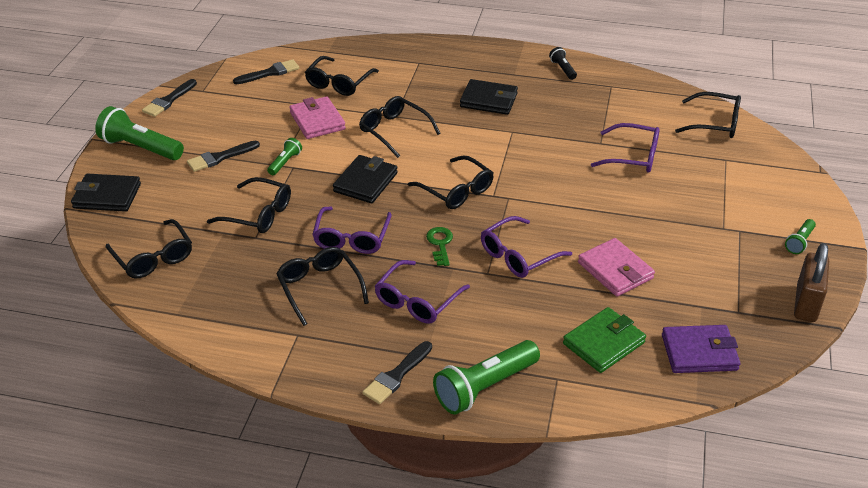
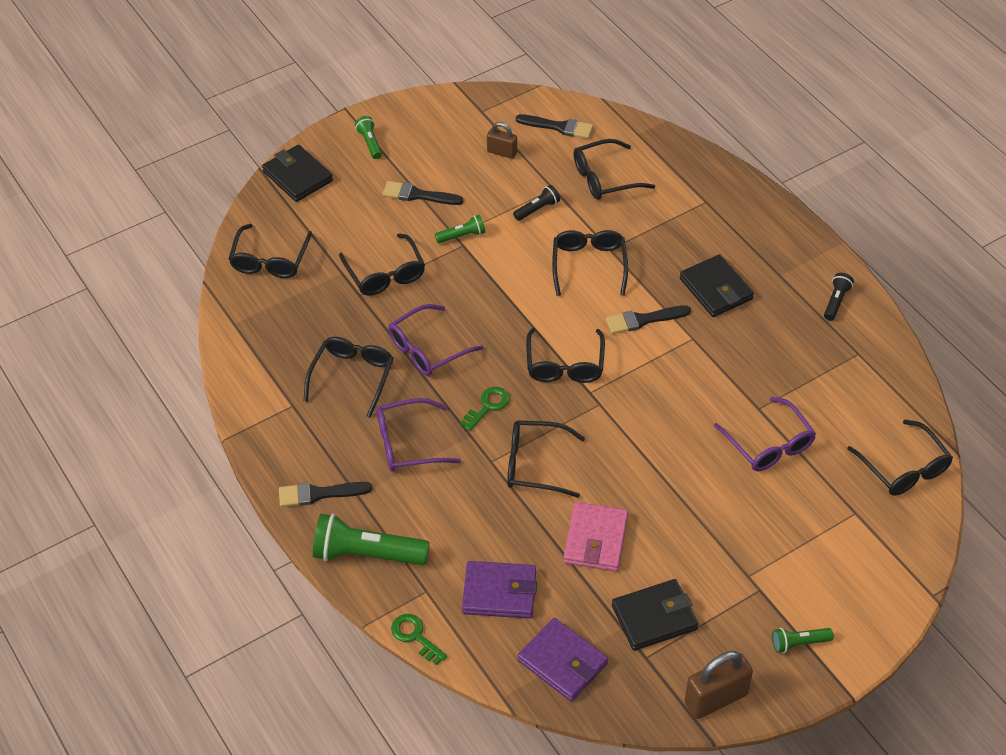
camera: 45 degrees right, 10 degrees up
(140, 148) = (370, 143): green flashlight -> green flashlight, size x0.50
(168, 100) = (443, 104): black brush -> black brush (643, 320)
(249, 104) = (502, 152): none -> brown padlock
(317, 121) = (537, 209): pink wallet -> black flashlight
(365, 182) = (502, 302): black wallet -> black wallet (654, 617)
(519, 255) = (536, 465): purple glasses -> black glasses
(590, 412) = (415, 636): none -> green key
(603, 343) = (499, 592): green wallet -> purple wallet

